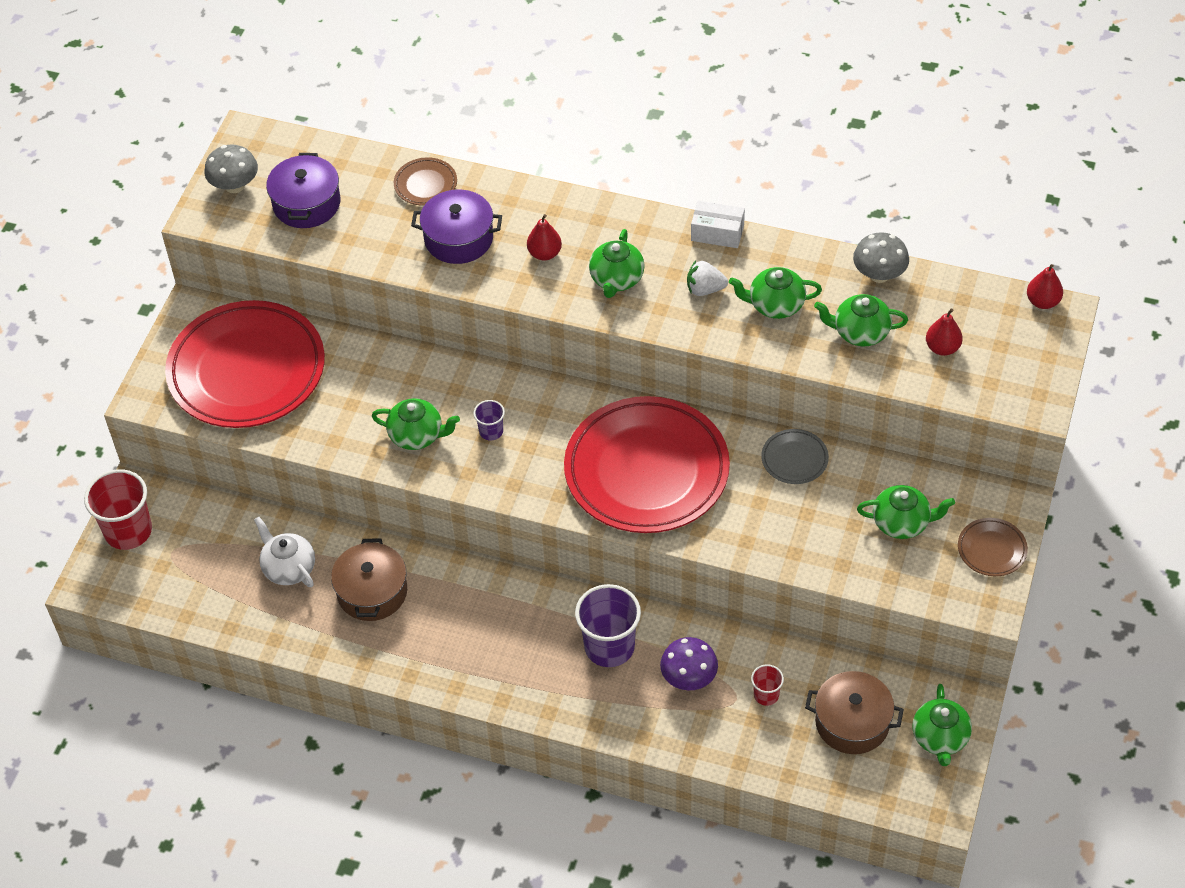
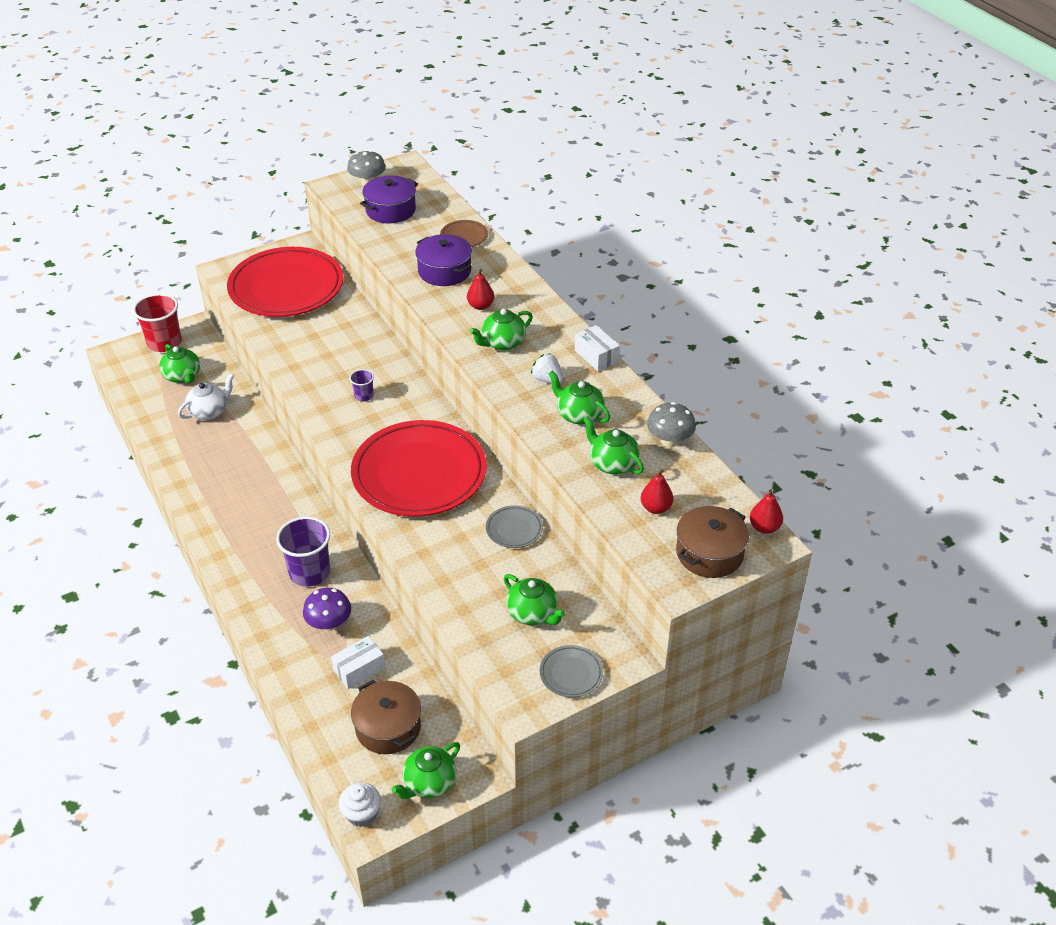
camera: 40 degrees right, 10 degrees down
(288, 568) = (209, 411): white teapot -> white teapot turned 45 degrees clockwise
(372, 592) = (231, 452): brown pot -> brown pot (709, 553)
(417, 435) = (324, 372): green teapot -> green teapot (182, 376)
(766, 695) = (359, 669): red cup -> white box
(920, 807) = (361, 814): none -> white cupcake
(992, 549) = (571, 673): brown plate -> grey plate

